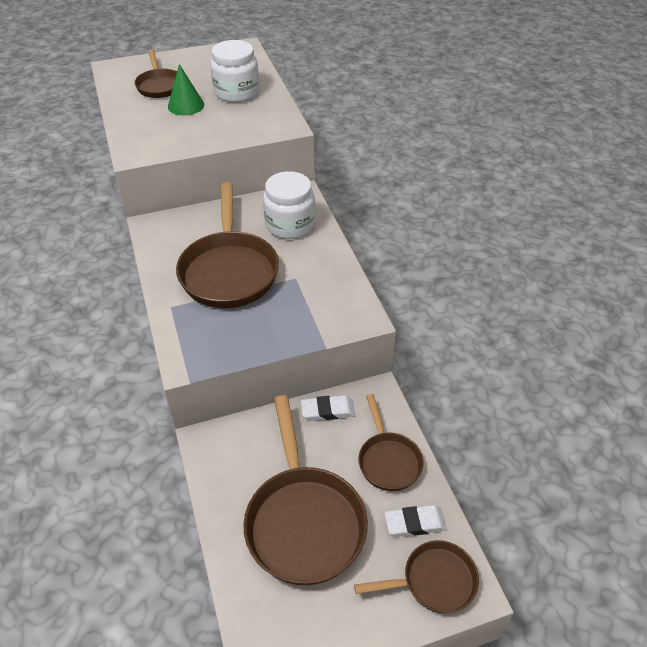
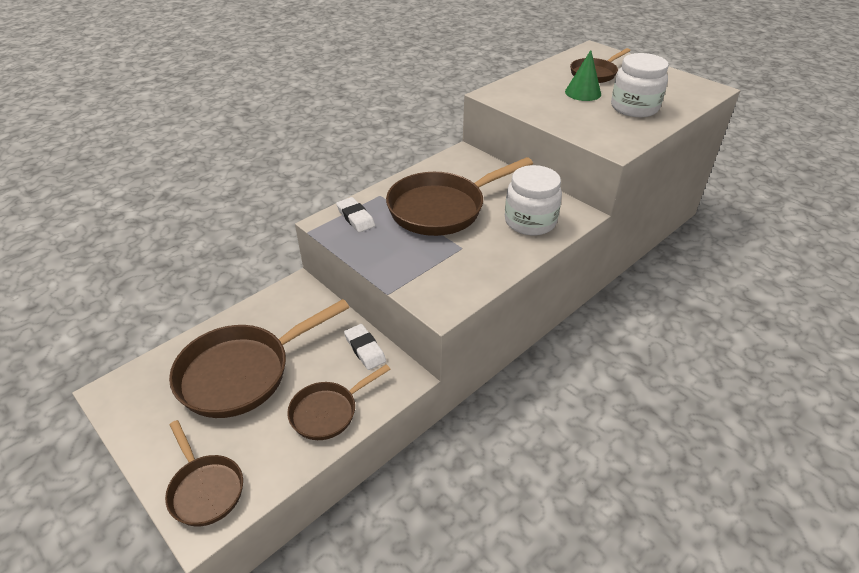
camera: 65 degrees right, 5 degrees down
(415, 523) = (264, 455): white eraser -> white eraser (355, 217)

